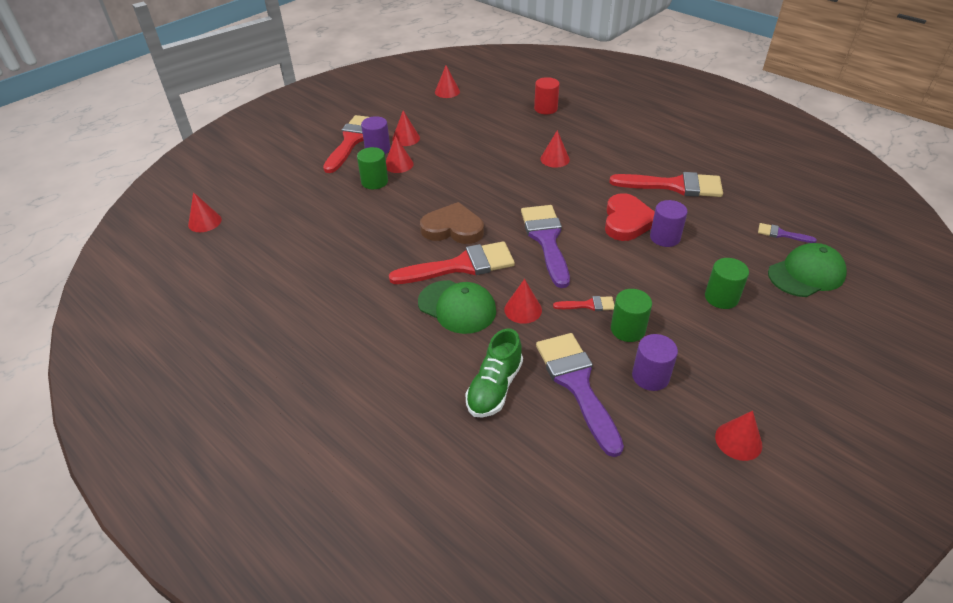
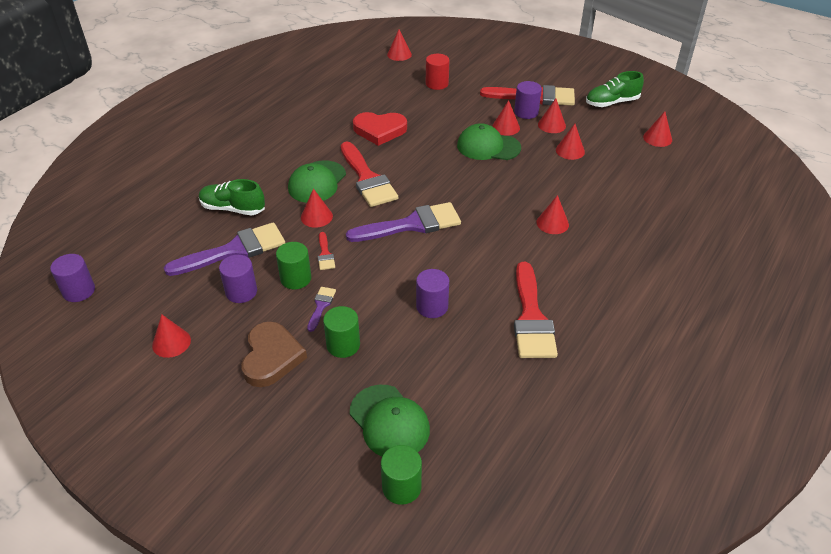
camera: 80 degrees right, 0 degrees up
(374, 182) = (474, 119): green cylinder -> green cylinder (401, 487)
(383, 103) = (611, 103): none -> green shoe
(428, 179) = (488, 147): none -> green cap
(451, 135) = (570, 151): none -> red cone
(453, 228) = (417, 169): brown heart -> brown heart (271, 357)
(545, 109) = (658, 211): red cylinder -> red cylinder (437, 84)
(627, 221) = (454, 279): red heart -> red heart (379, 130)
(655, 562) = (79, 291): none -> purple cylinder
(781, 234) = (459, 408): purple brush -> purple brush (321, 306)

